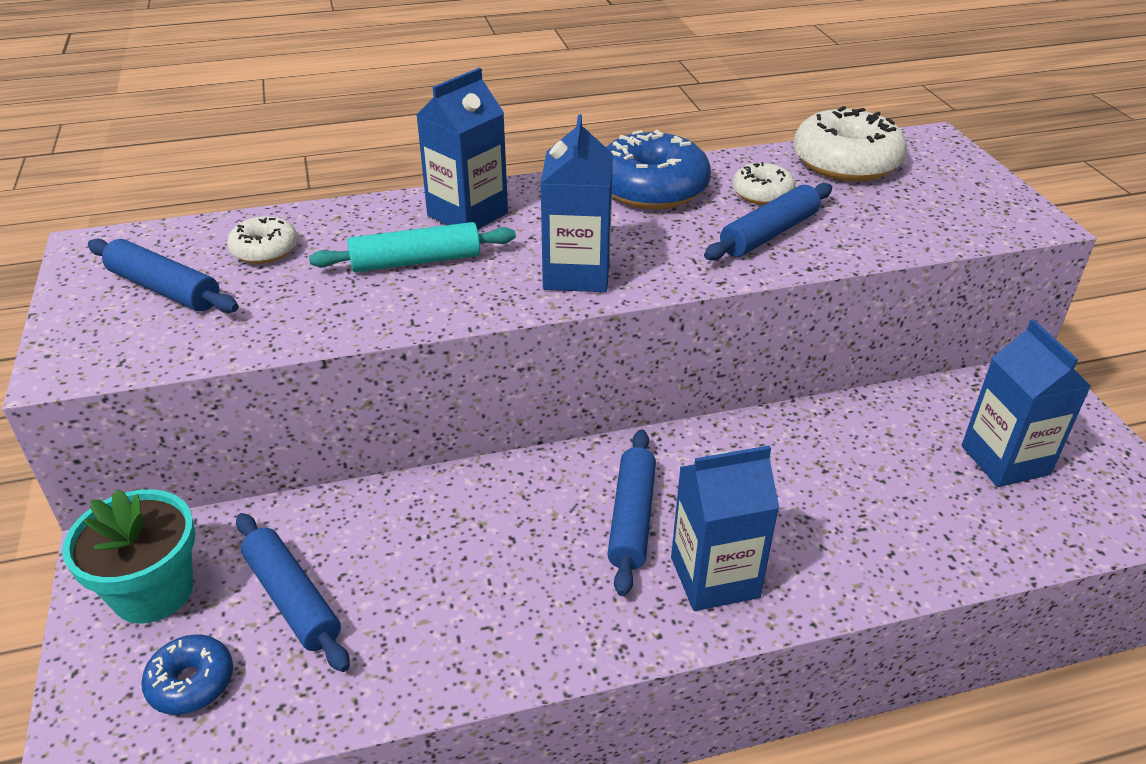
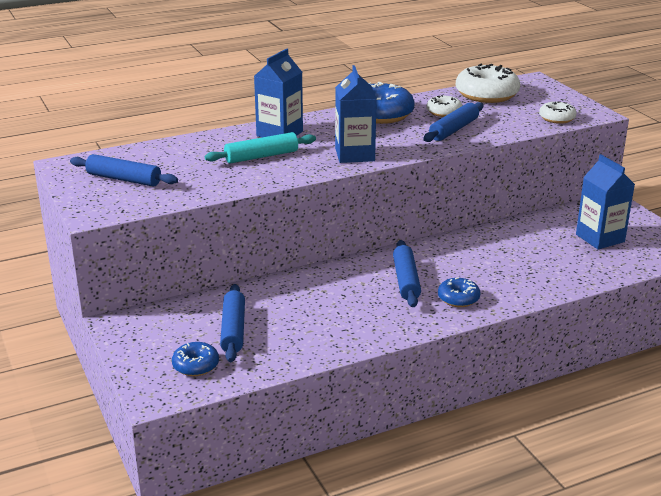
camera: 10 degrees left, 10 degrees down
(153, 591) = (152, 335): turquoise flower pot -> none
(265, 250) = (170, 158): white donut -> white donut (557, 118)
(292, 599) = (233, 330): blue rolling pin -> blue rolling pin turned 45 degrees clockwise
(714, 577) = (458, 298): blue carton -> blue donut

